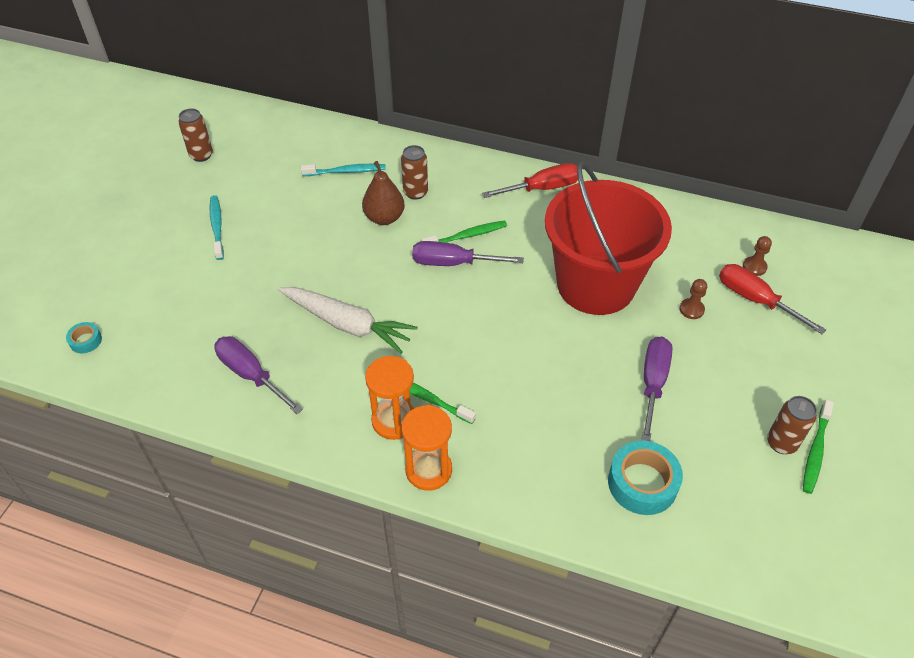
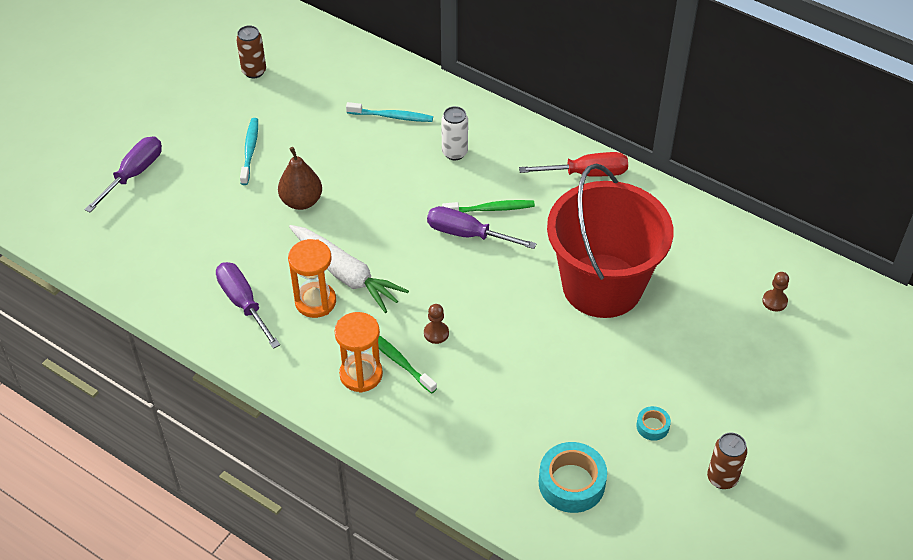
camera: 15 degrees right, 0 degrees up
(86, 341) = (104, 239): turquoise tape -> turquoise tape (652, 426)
(384, 218) = (415, 173): brown pear -> brown pear (301, 201)
(415, 192) = (454, 152): brown can -> white can
(428, 470) = (378, 426): orange hourglass -> orange hourglass (315, 301)
(653, 384) = (619, 395): purple screwdriver -> purple screwdriver (133, 174)
(691, 309) = (689, 331): brown pawn -> brown pawn (436, 333)
(756, 300) = (760, 336): red screwdriver -> none
(815, 451) = (752, 493): green toothbrush -> none

